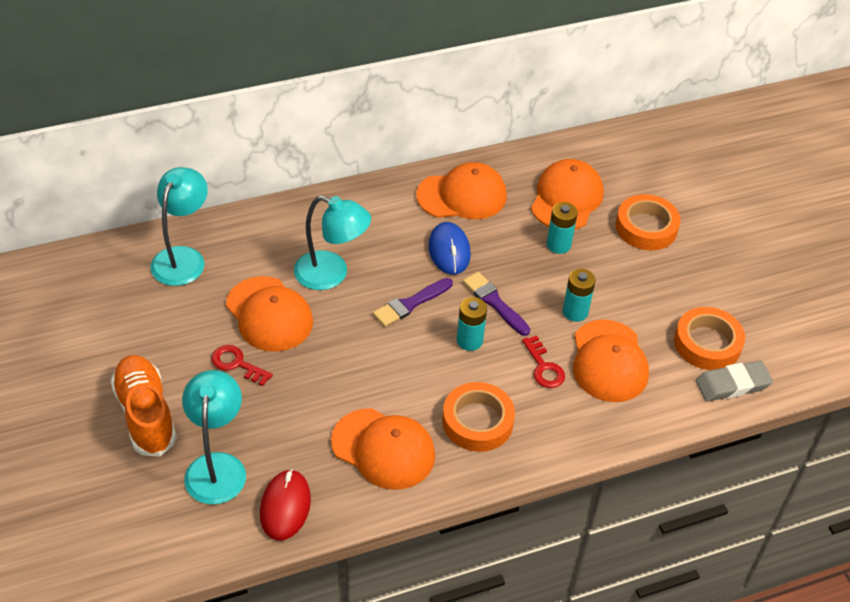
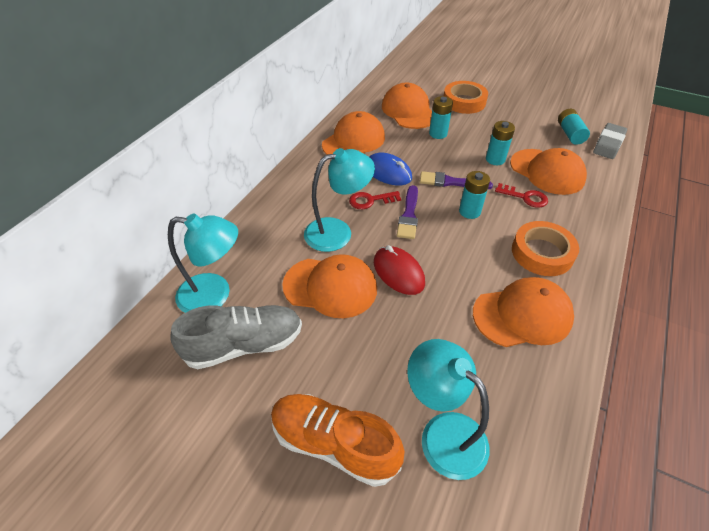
camera: 40 degrees left, 0 degrees up
(163, 309) = (244, 345): none -> grey shoe
(183, 258) = (215, 295): turquoise lamp -> turquoise lamp turned 120 degrees clockwise
(237, 364) = (353, 339): red key -> red key (370, 200)
(285, 506) = (528, 417): red mouse -> red mouse (398, 272)
(707, 343) = (569, 134): orange tape -> turquoise battery

